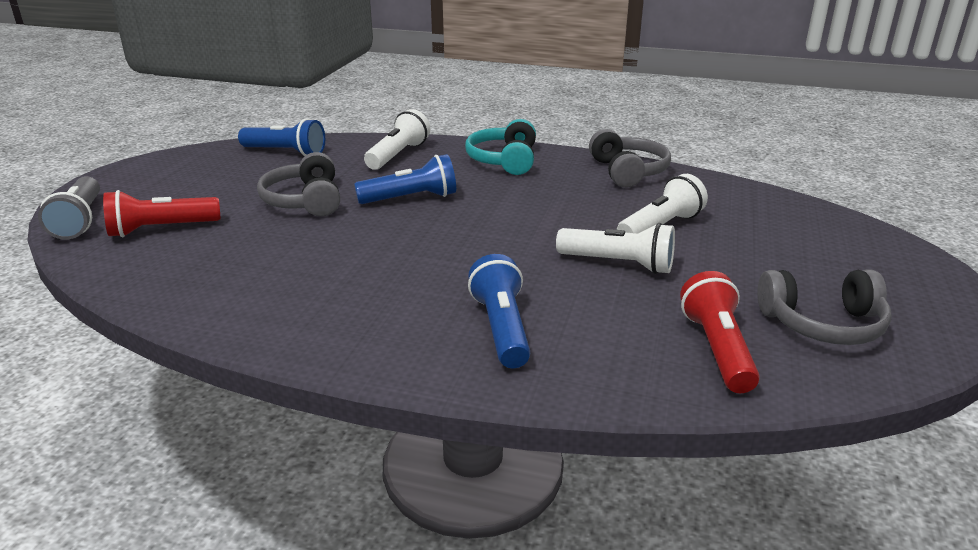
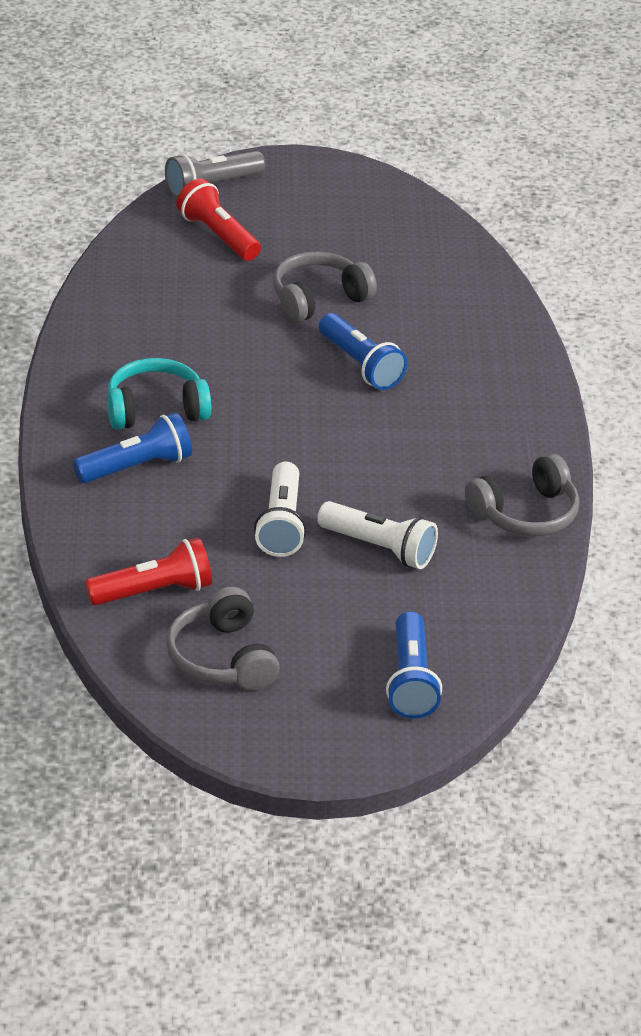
camera: 70 degrees right, 10 degrees up
(286, 152) = (433, 250): blue flashlight -> blue flashlight (410, 681)
(398, 155) = (473, 330): white flashlight -> none
(504, 160) = (503, 412): turquoise headphones -> turquoise headphones (155, 409)

